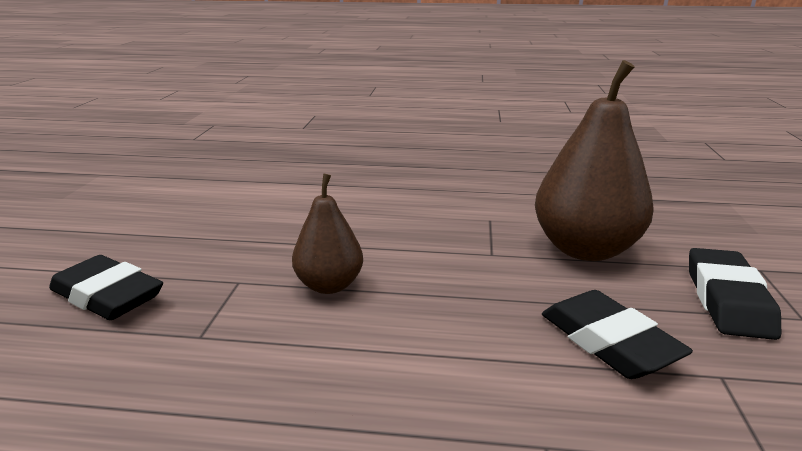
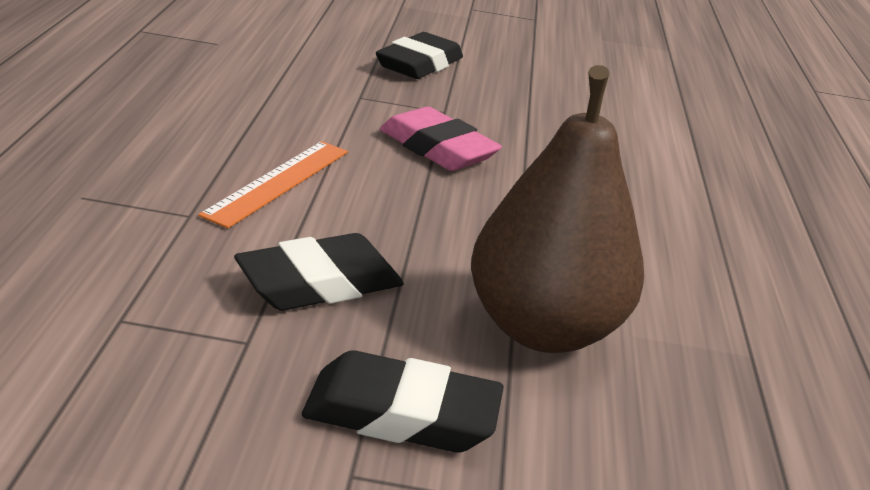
camera: 85 degrees right, 5 degrees up
(329, 285) = (437, 149): brown pear -> pink eraser
(439, 382) = (278, 182): none -> orange ruler

